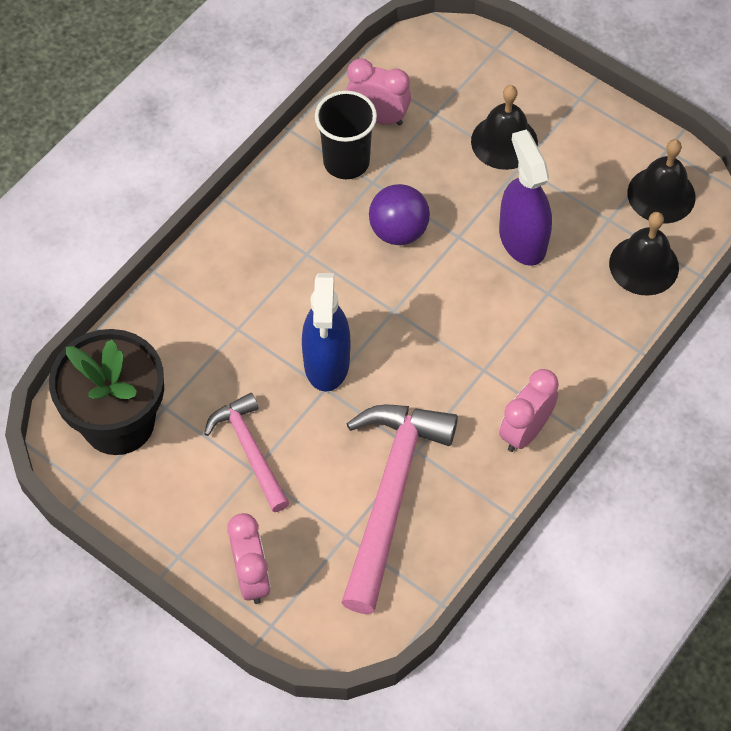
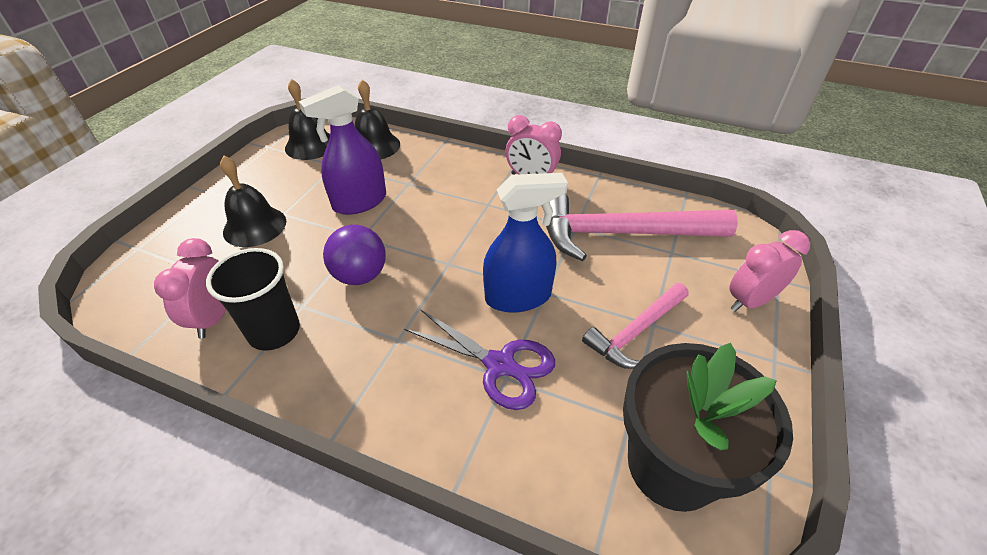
camera: 105 degrees left, 15 degrees down
(252, 327) = (499, 365): none -> purple scissors

